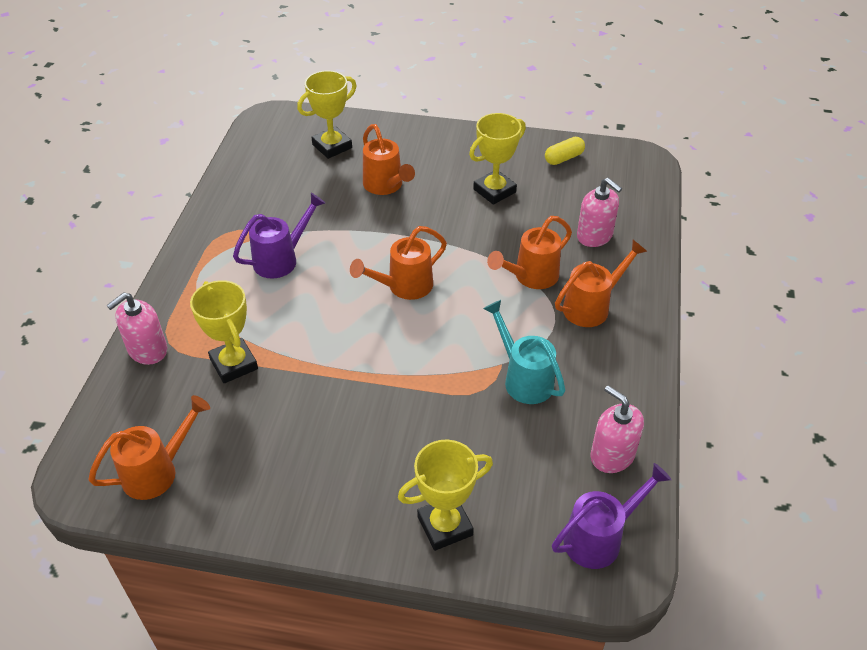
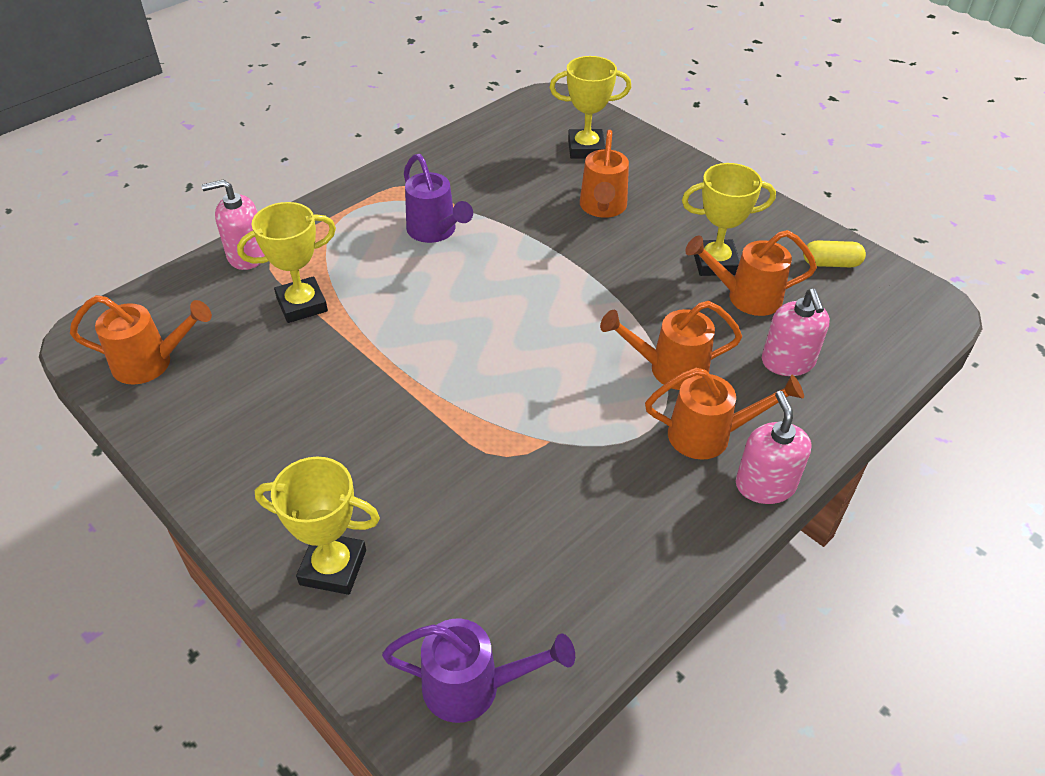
camera: 35 degrees right, 0 degrees up
(234, 364) = (302, 304): yellow trophy -> yellow trophy turned 60 degrees clockwise
(281, 259) = (435, 231): purple watering can -> purple watering can turned 60 degrees clockwise
(404, 286) = (525, 313): orange watering can -> orange watering can (746, 297)
(524, 379) = (558, 469): turquoise watering can -> none
(612, 455) = (575, 607): pink soap dispenser -> pink soap dispenser (765, 485)

